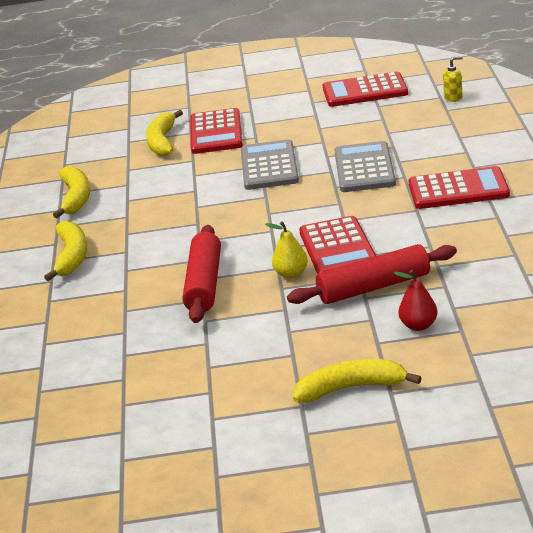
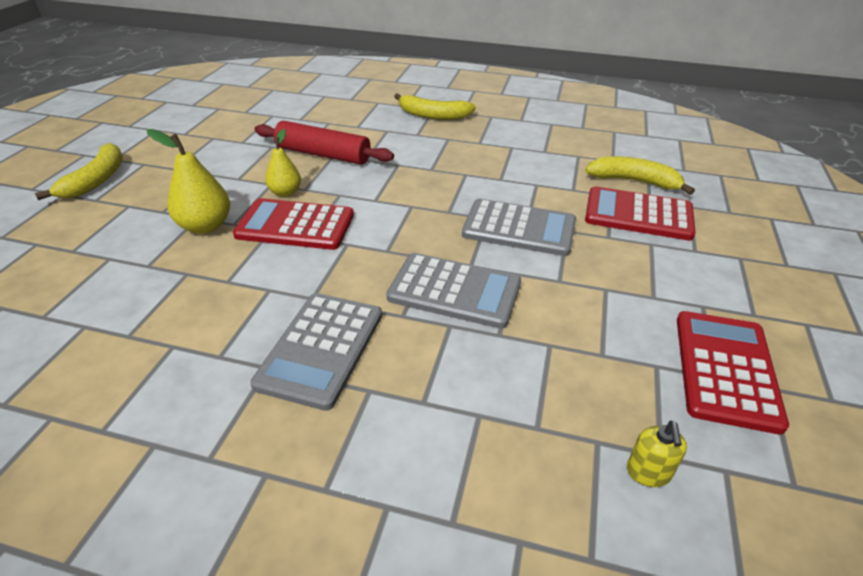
camera: 105 degrees right, 10 degrees up
(75, 198) = (537, 128): yellow banana -> none
(374, 287) = (205, 226): red rolling pin -> yellow pear
(418, 326) = (115, 231): red pear -> none
(458, 190) = (321, 349): red calculator -> grey calculator

